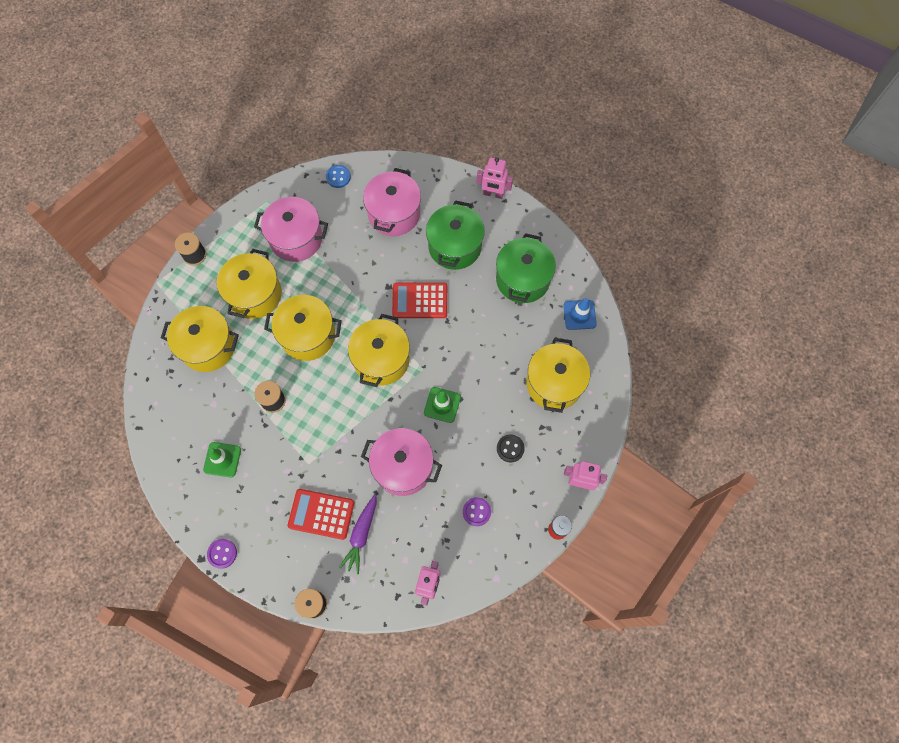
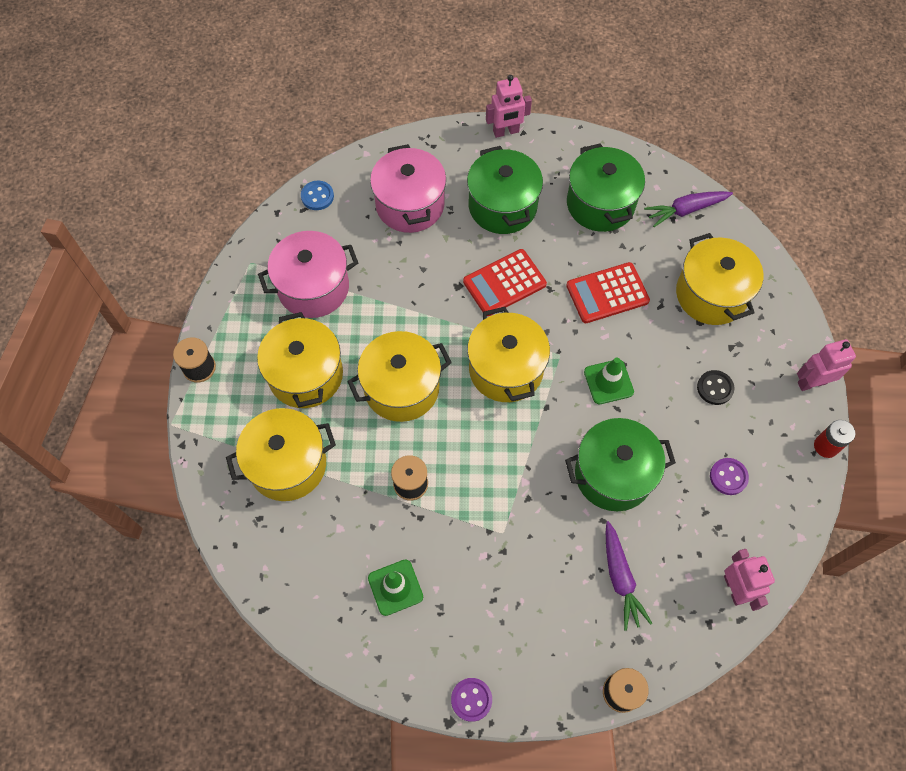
camera: 30 degrees left, 5 degrees down
(321, 514) = (557, 581): red calculator -> red calculator (607, 293)
(403, 467) = (613, 474): pink pot -> green pot
(579, 315) = (686, 210): blue traffic cone -> purple carrot

